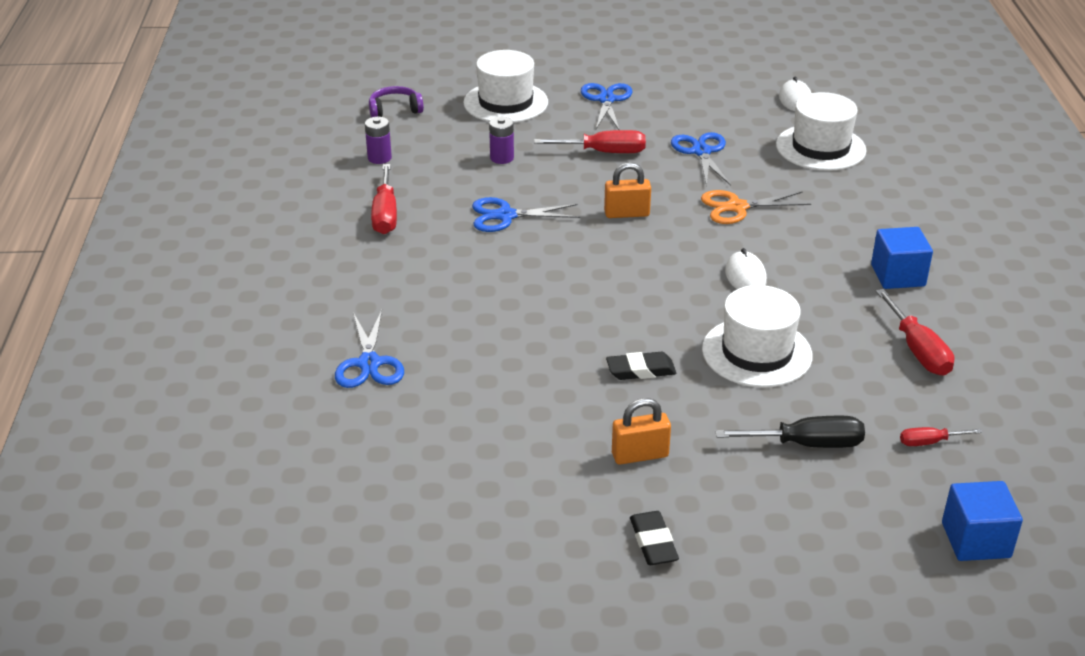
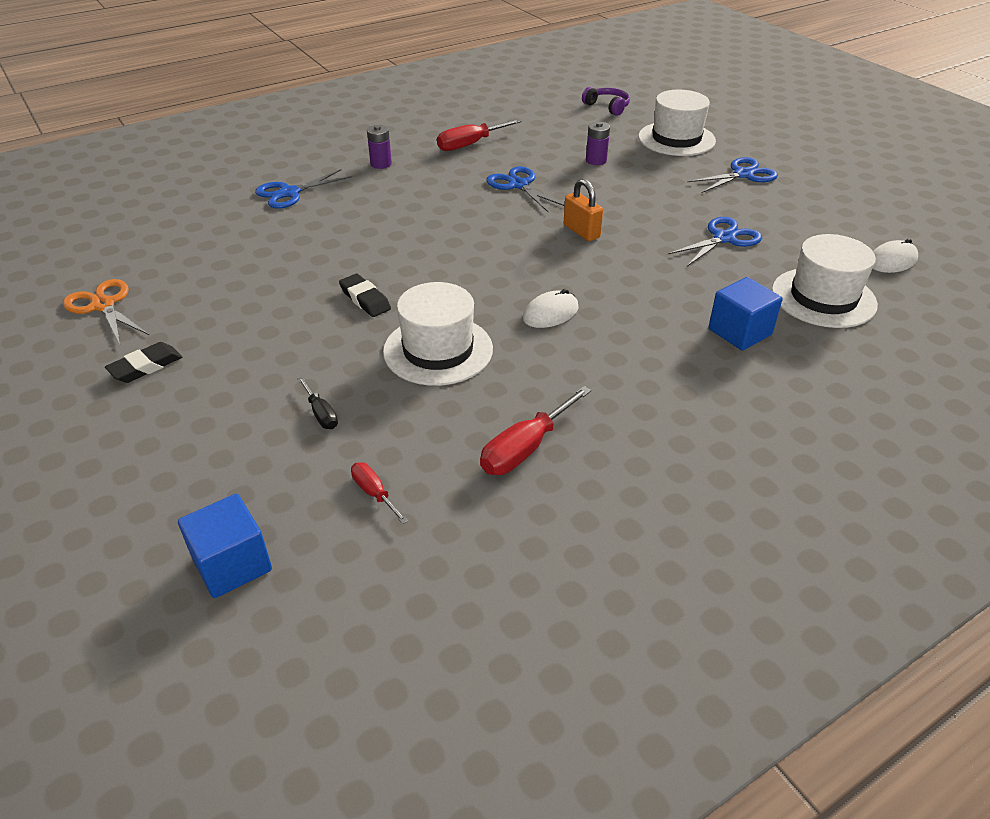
camera: 60 degrees right, 5 degrees up
(379, 158) = (538, 121): purple battery -> purple battery (381, 164)
(604, 152) = (660, 196): red screwdriver -> none
(640, 455) = (253, 330): orange padlock -> none
(737, 207) = (656, 280): orange scissors -> orange scissors (103, 305)
(807, 444) = (321, 414): black screwdriver -> black screwdriver, size x0.56
(898, 275) = (647, 403): blue cube -> blue cube (739, 332)

